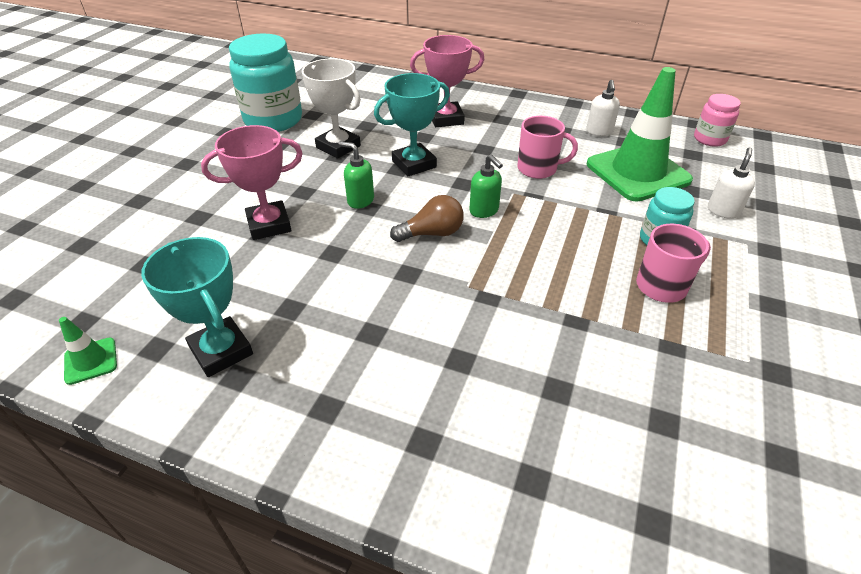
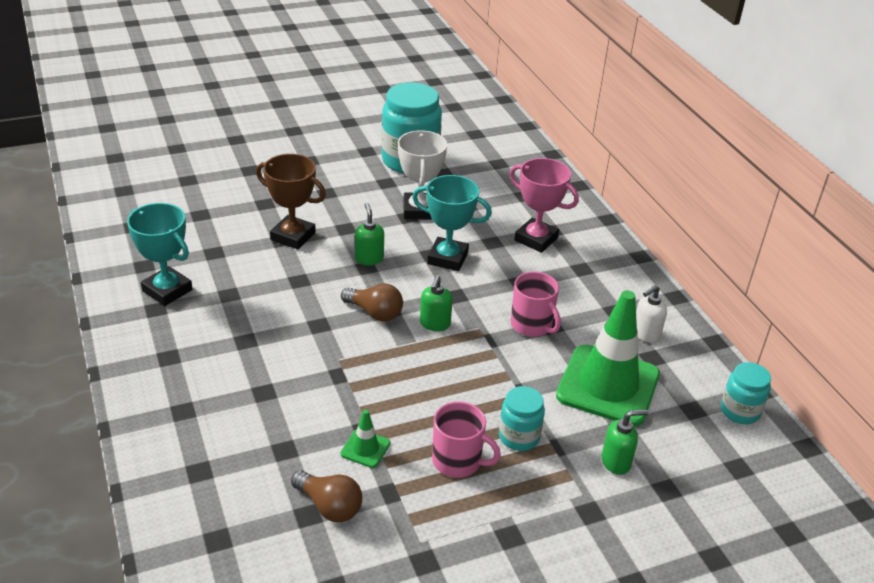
camera: 45 degrees right, 5 degrees down
(91, 361) = (112, 250): green traffic cone -> green traffic cone (365, 448)
(221, 351) = (167, 290): turquoise trophy -> turquoise trophy turned 60 degrees counterclockwise
(269, 225) = (293, 236): pink trophy -> brown trophy
(663, 399) = (329, 506): none -> brown light bulb
(709, 139) = (740, 411): pink jar -> turquoise jar
(723, 211) = (616, 462): white soap dispenser -> green soap dispenser

